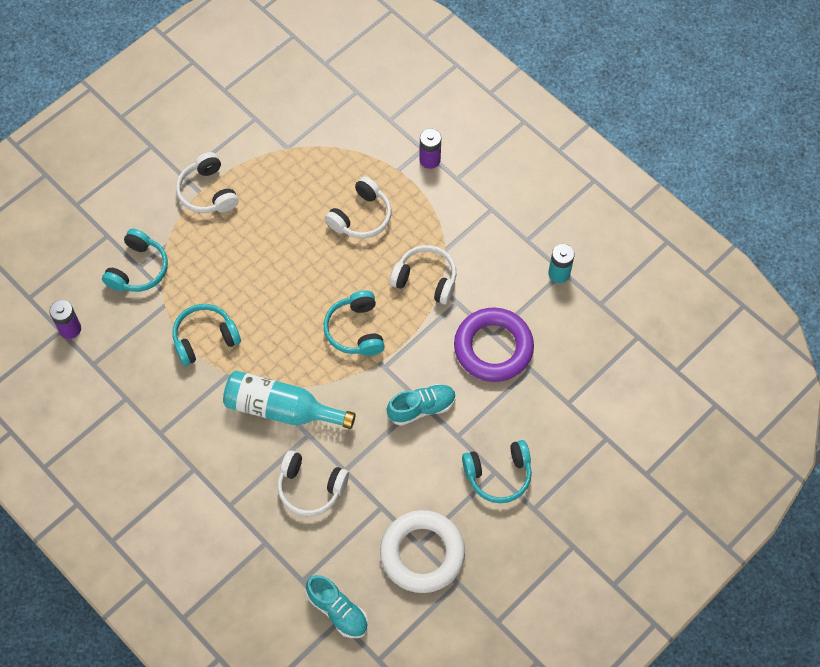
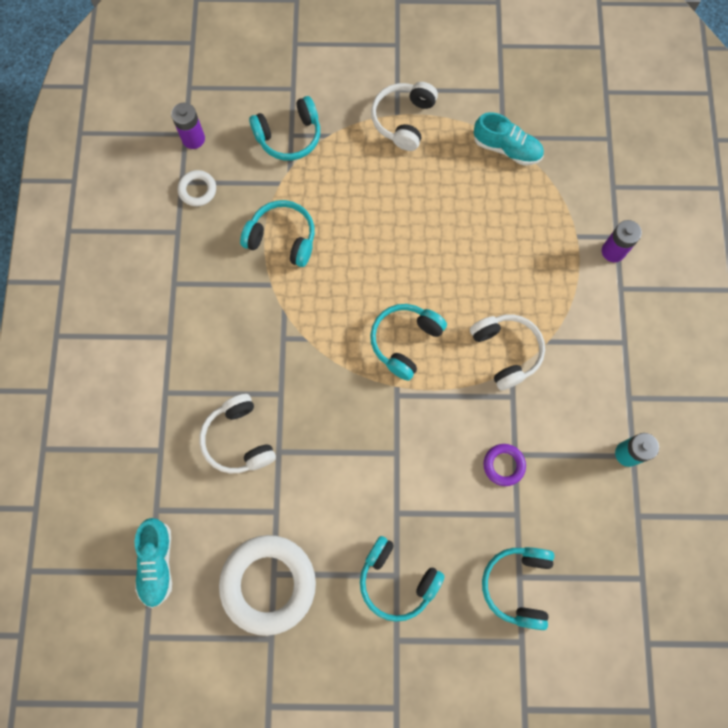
camera: 45 degrees right, 10 degrees up
(110, 359) = (197, 190): none -> white ring
(281, 409) = (282, 352): turquoise bottle -> none
(361, 216) = (506, 249): white headphones -> none
(421, 408) = (392, 459): turquoise shoe -> turquoise shoe (506, 148)
(493, 348) = (503, 465): purple ring -> purple ring, size x0.46
(572, 409) = (518, 585): none -> turquoise headphones

